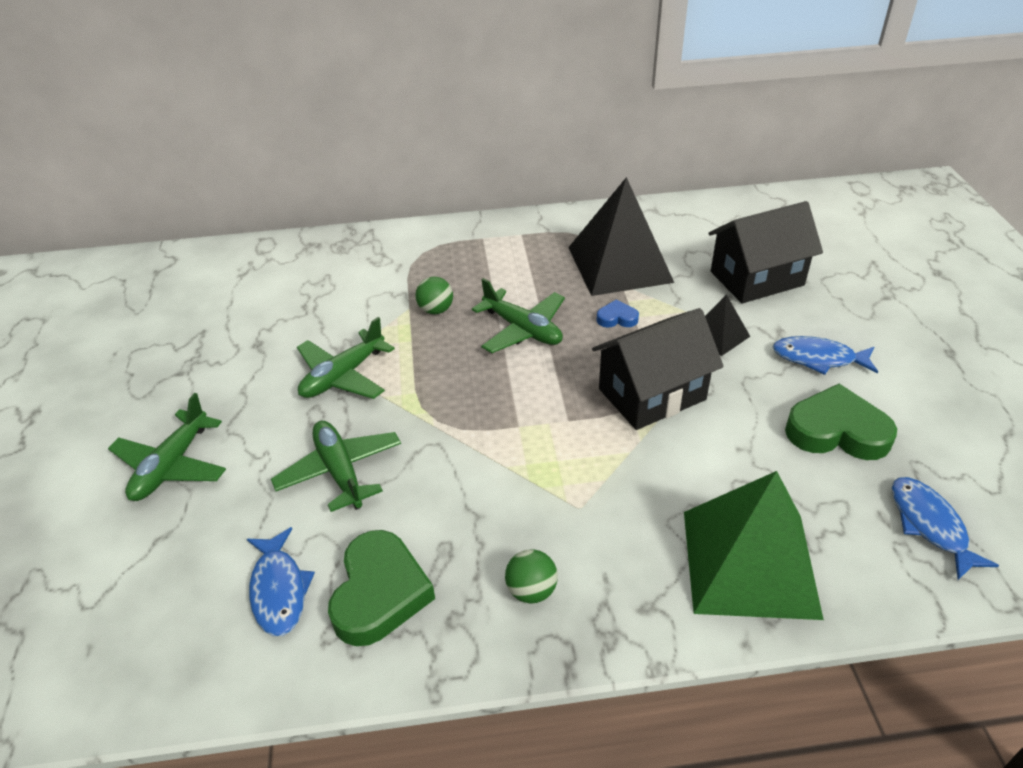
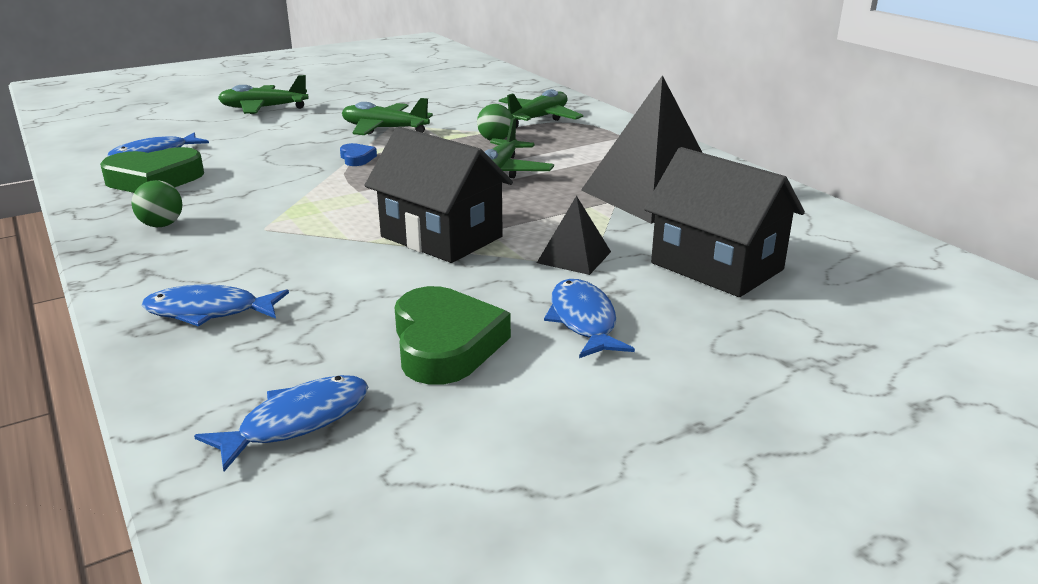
camera: 65 degrees right, 15 degrees down
(340, 471) = (276, 147): green plane -> green plane (538, 118)
(617, 318) = (554, 206): blue heart -> blue heart (357, 158)
(749, 563) = (209, 311): green pyramid -> blue fish

